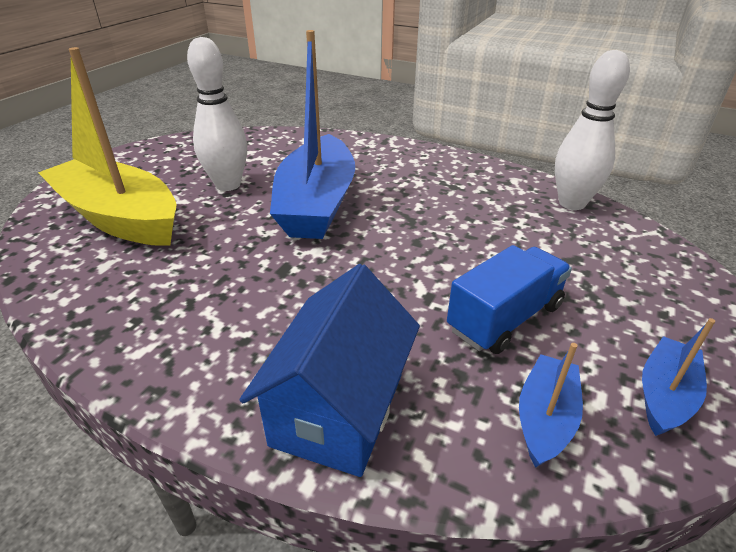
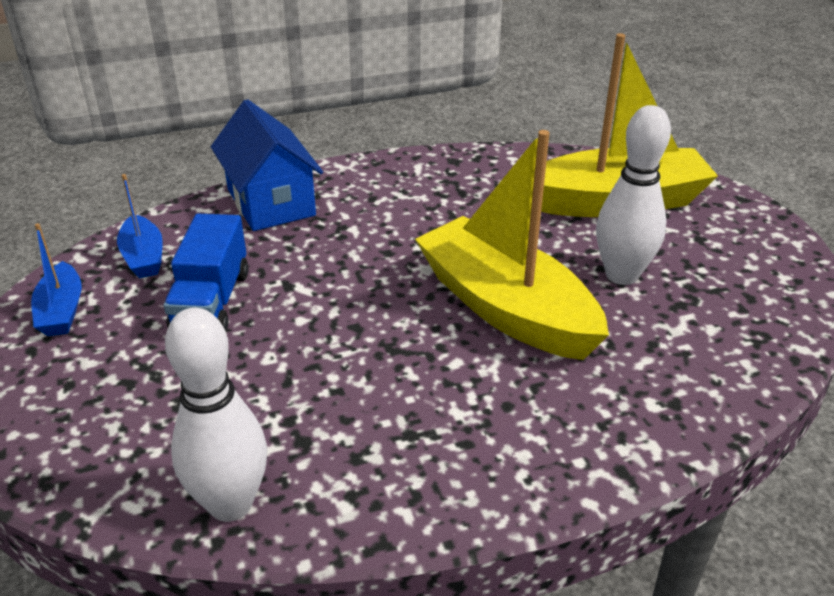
camera: 135 degrees right, 0 degrees up
(316, 204) = (506, 308): blue boat -> yellow boat

